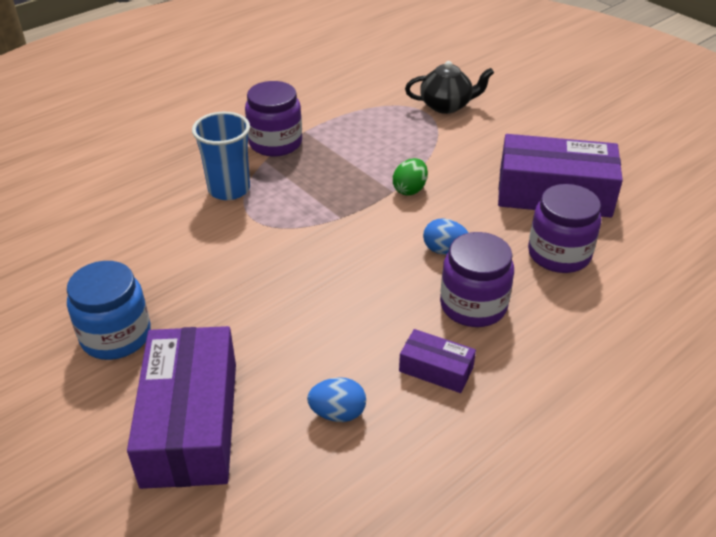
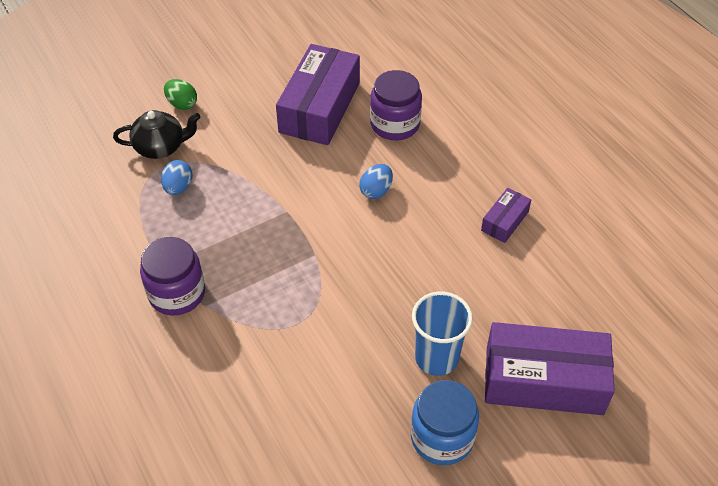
camera: 80 degrees left, 10 degrees up
(229, 189) = (247, 339): blue cup -> blue cup (436, 358)
(338, 413) = (541, 285): blue egg -> blue egg (178, 187)
(410, 189) = (288, 199): green egg -> green egg (182, 104)
(446, 105) = (161, 147): black teapot -> black teapot turned 75 degrees clockwise
(473, 305) = (442, 186): purple jar -> none

